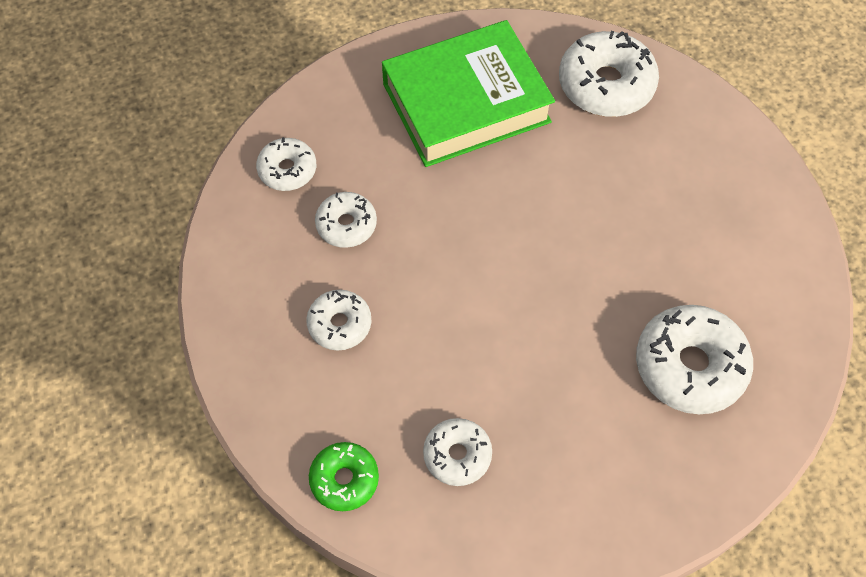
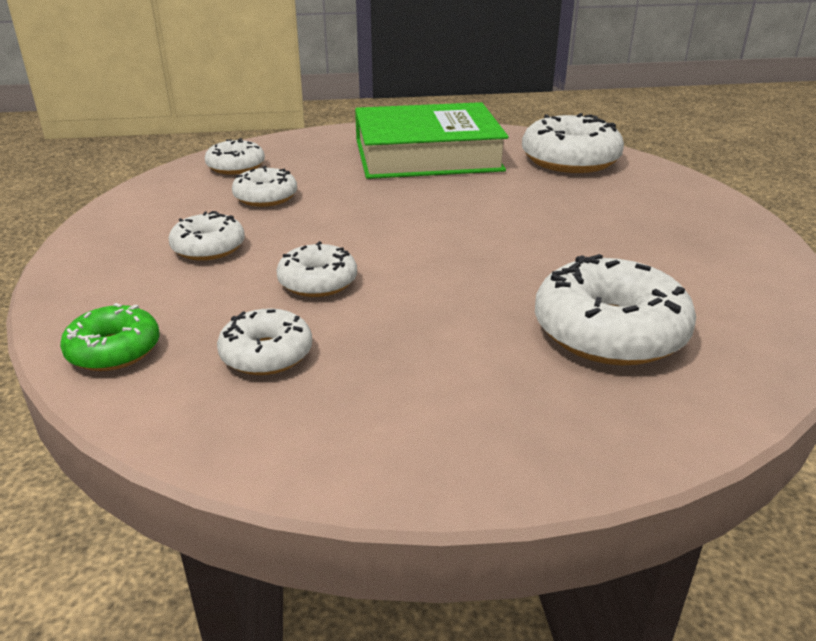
camera: 15 degrees right, 30 degrees down
(454, 353) = (318, 282): none -> white donut

